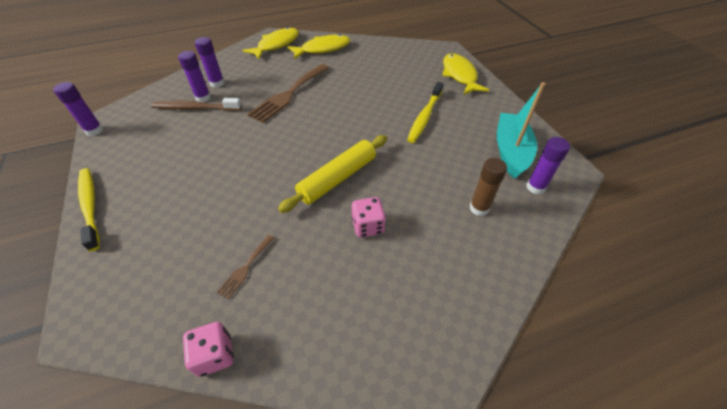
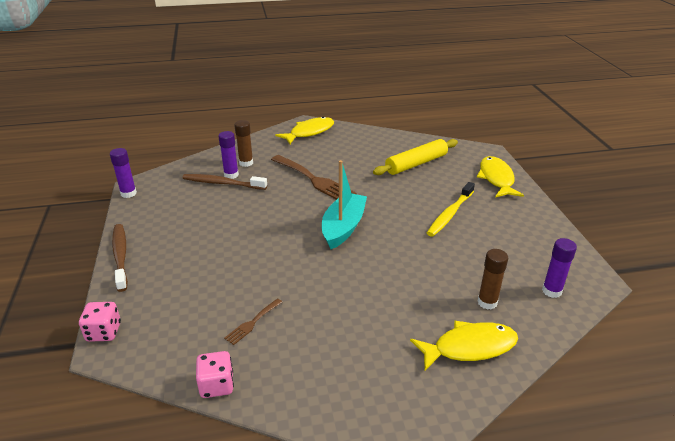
camera: 10 degrees right, 15 degrees down
(90, 206) = (120, 256): yellow toothbrush -> brown toothbrush
(217, 83) = (246, 163): purple glue stick -> brown glue stick
(288, 94) = (314, 180): brown fork -> brown fork turned 90 degrees counterclockwise
(323, 49) = (356, 140): yellow fish -> yellow fish (469, 347)
(338, 178) = (350, 260): yellow rolling pin -> yellow rolling pin (416, 164)
(368, 226) = (372, 304): pink dice -> pink dice (104, 332)
(511, 151) = (534, 256): turquoise boat -> turquoise boat (343, 227)

